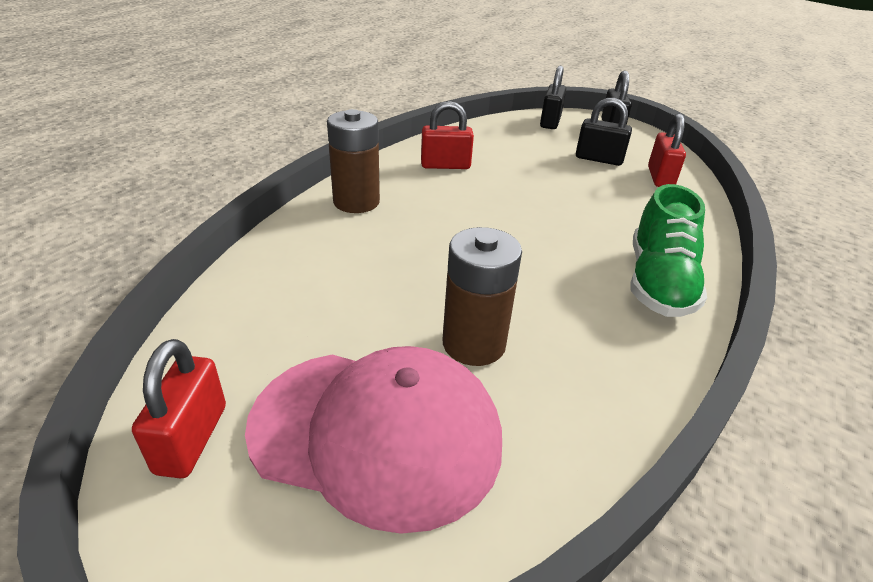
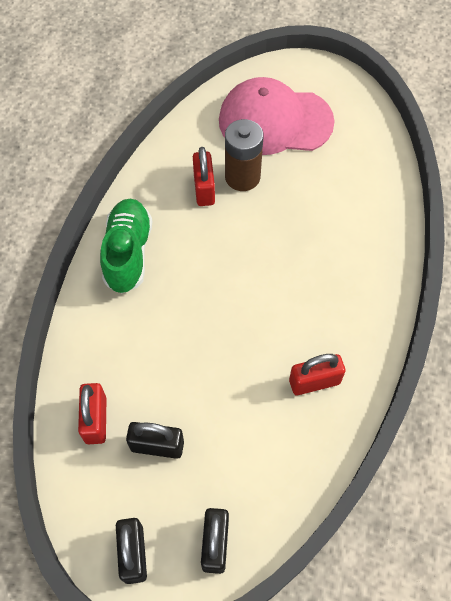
camera: 170 degrees right, 25 degrees up
(192, 439) = (350, 104): red padlock -> red padlock (204, 189)
(356, 202) = (367, 295): brown battery -> none

